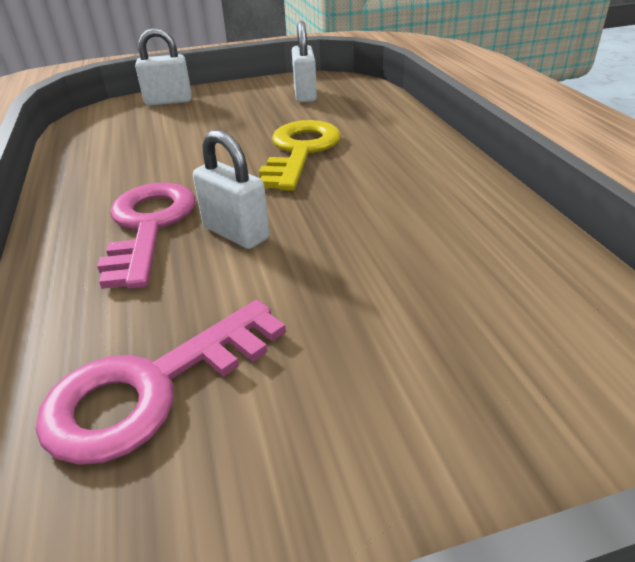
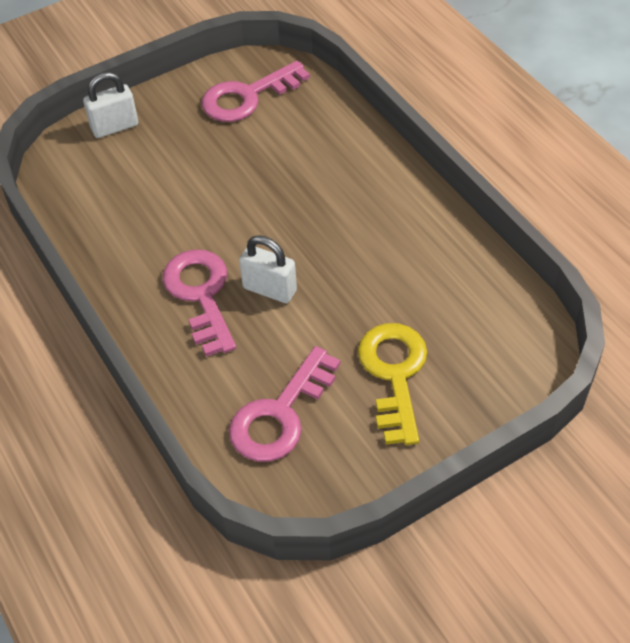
camera: 15 degrees left, 15 degrees up
(300, 151) = (278, 186): yellow key -> yellow key (394, 374)
(305, 95) = (247, 97): white padlock -> pink key

